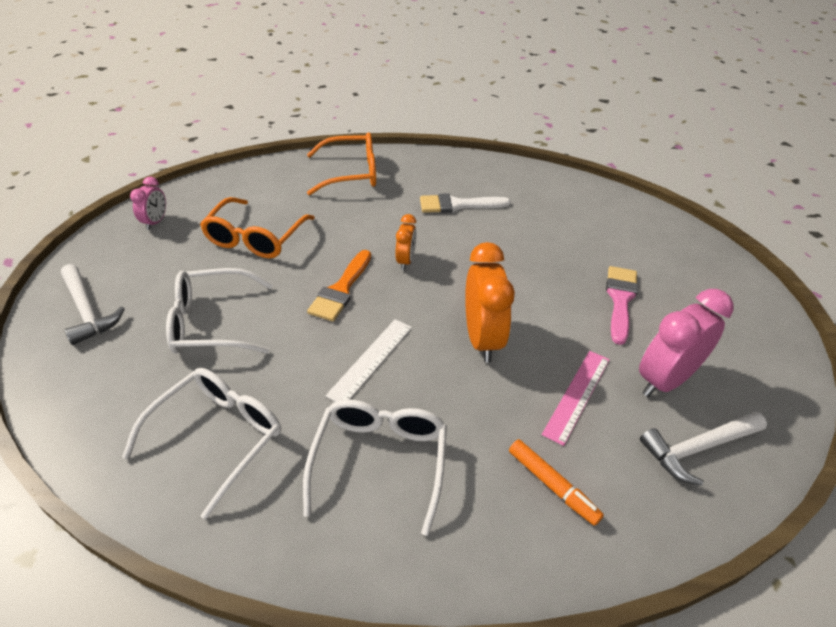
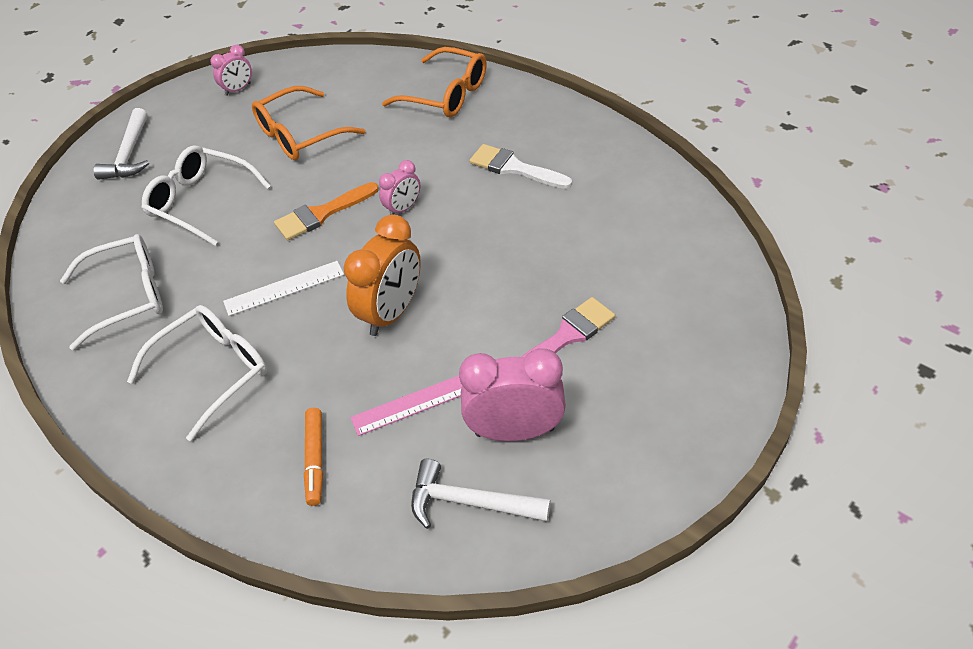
camera: 40 degrees right, 5 degrees up
(405, 261) = (403, 208): orange clock -> pink clock

